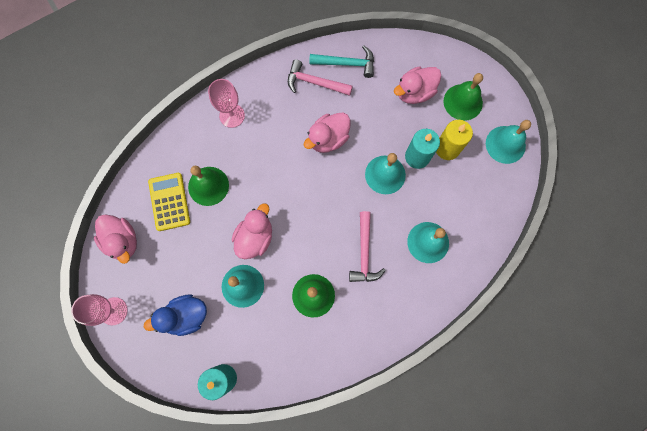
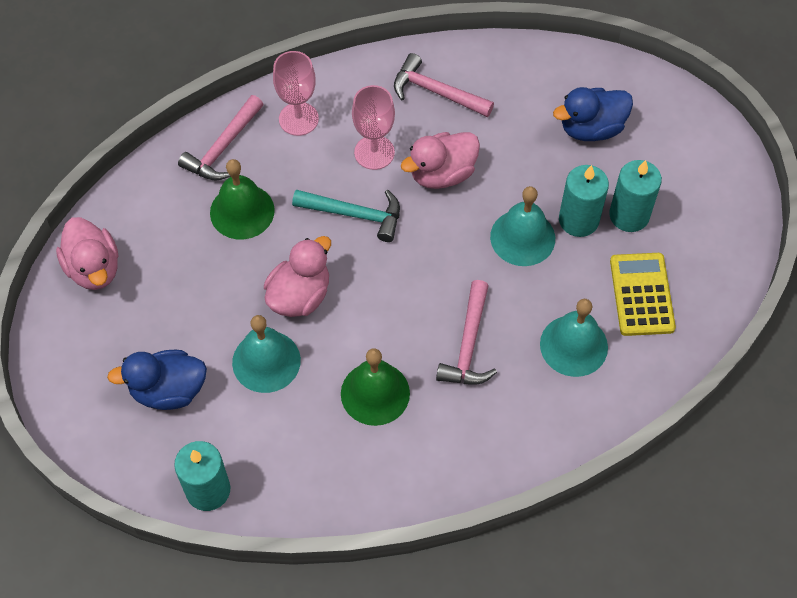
camera: 10 degrees right, 15 degrees down
(113, 311) = (58, 365): pink goblet -> pink goblet (374, 152)
(169, 202) = (177, 224): yellow calculator -> yellow calculator (642, 294)
(188, 143) = (223, 147): none -> pink hammer
(346, 63) = (491, 73): turquoise hammer -> turquoise hammer (354, 214)
(414, 92) = (591, 128): pink duck -> blue duck
(447, 148) = (629, 215): yellow candle -> turquoise candle
(463, 102) = (666, 153): green bell -> none
(505, 144) = (724, 223): turquoise bell -> none

